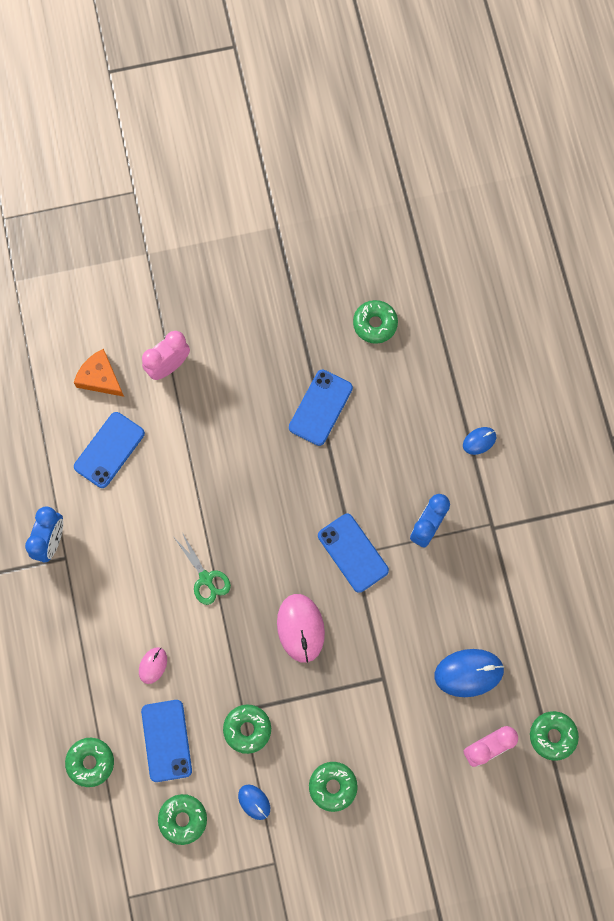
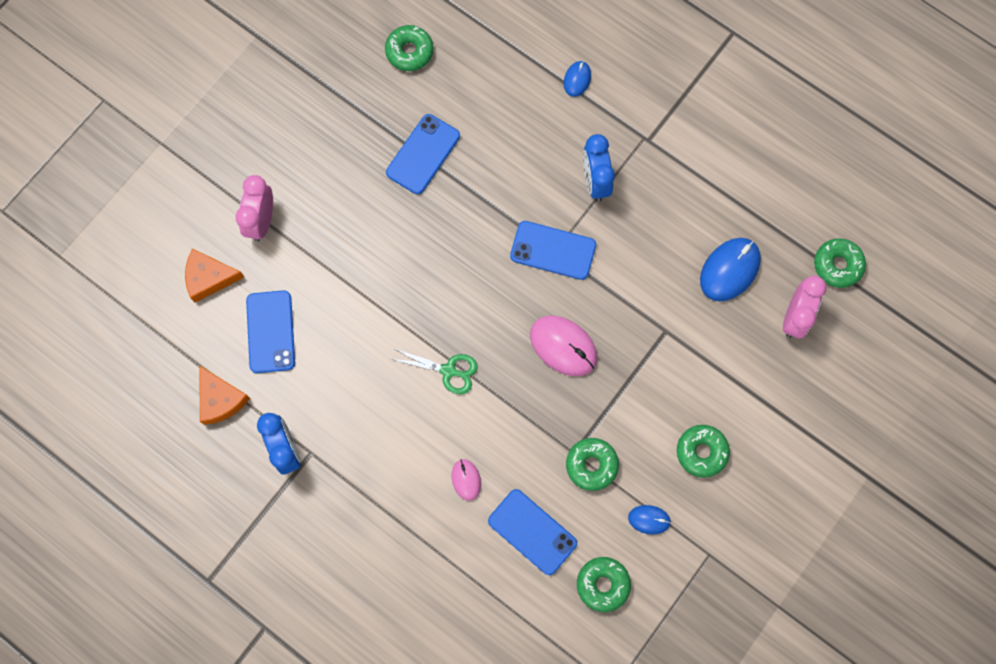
camera: 40 degrees left, 0 degrees up
(37, 470) = (220, 399): none -> orange cheese
(90, 762) = (483, 605): green donut -> none
(320, 407) = (423, 154): blue phone -> blue phone turned 45 degrees clockwise

